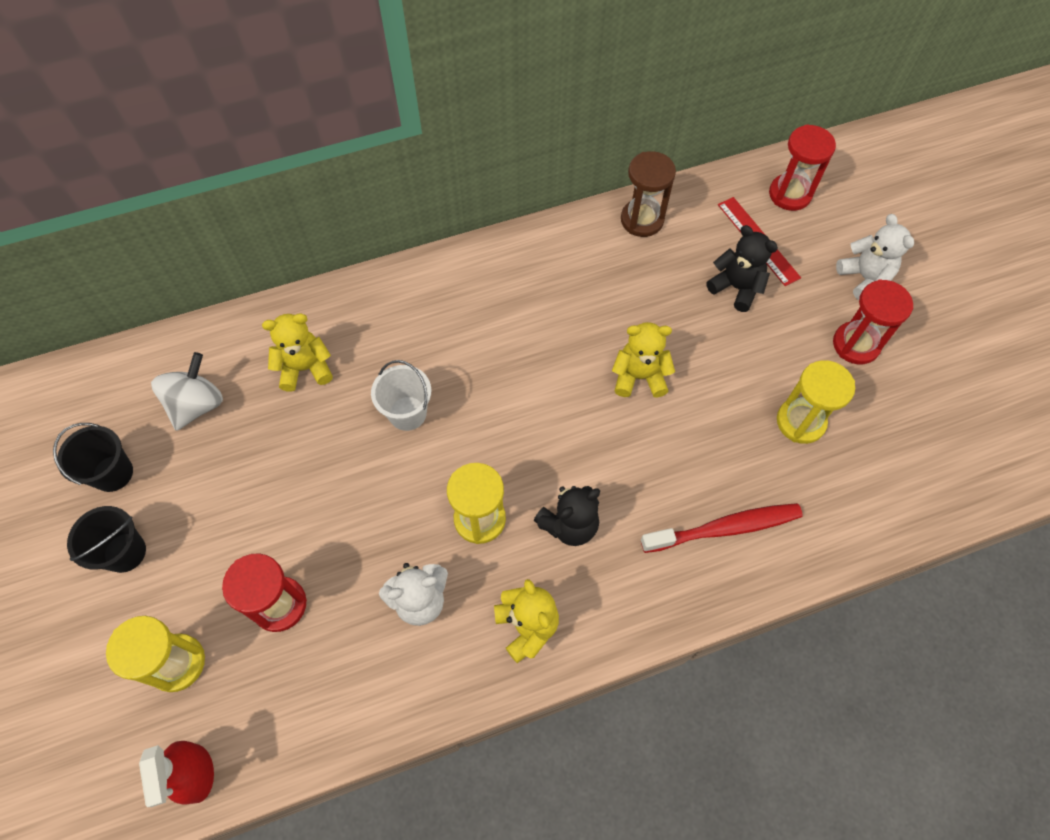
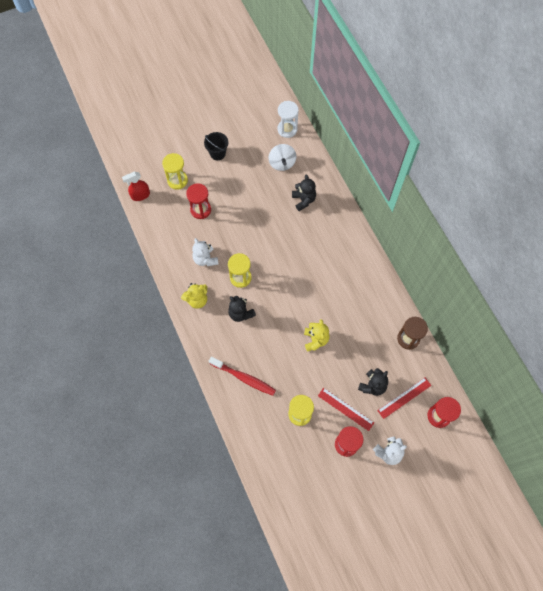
camera: 85 degrees right, 5 degrees up
(108, 385) = (287, 129): none -> white hourglass
(113, 473) = (249, 141): black bucket -> none
(197, 405) = (282, 163): white spinning top -> white spinning top turned 60 degrees clockwise
(305, 368) = (303, 200): yellow teddy bear -> black teddy bear
(407, 413) = (286, 243): white bucket -> none
(725, 528) = (244, 378): red toothbrush -> red toothbrush turned 45 degrees counterclockwise
(785, 338) = (345, 409): none -> red ruler

